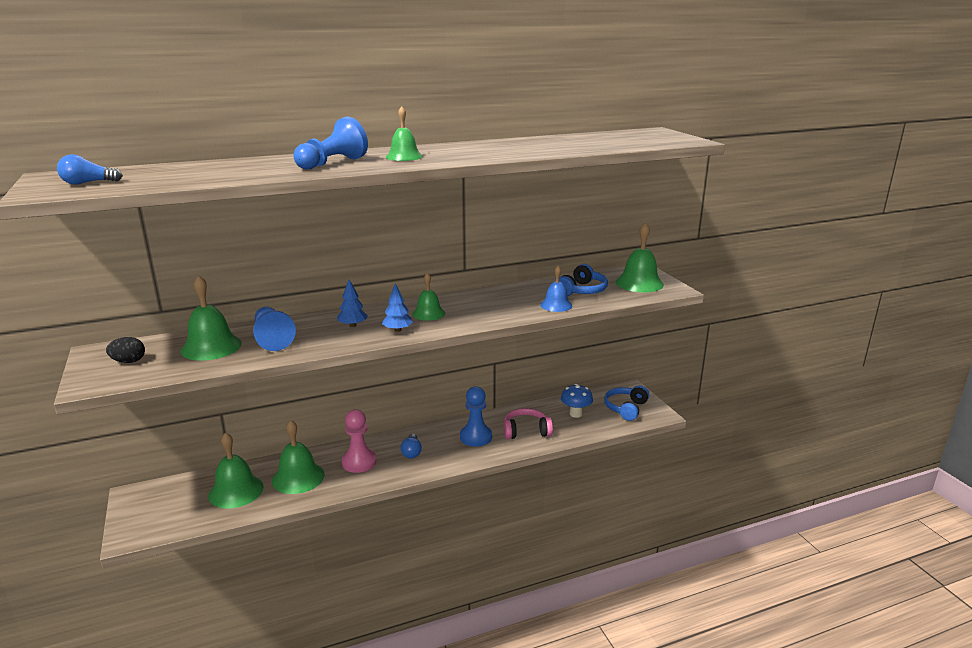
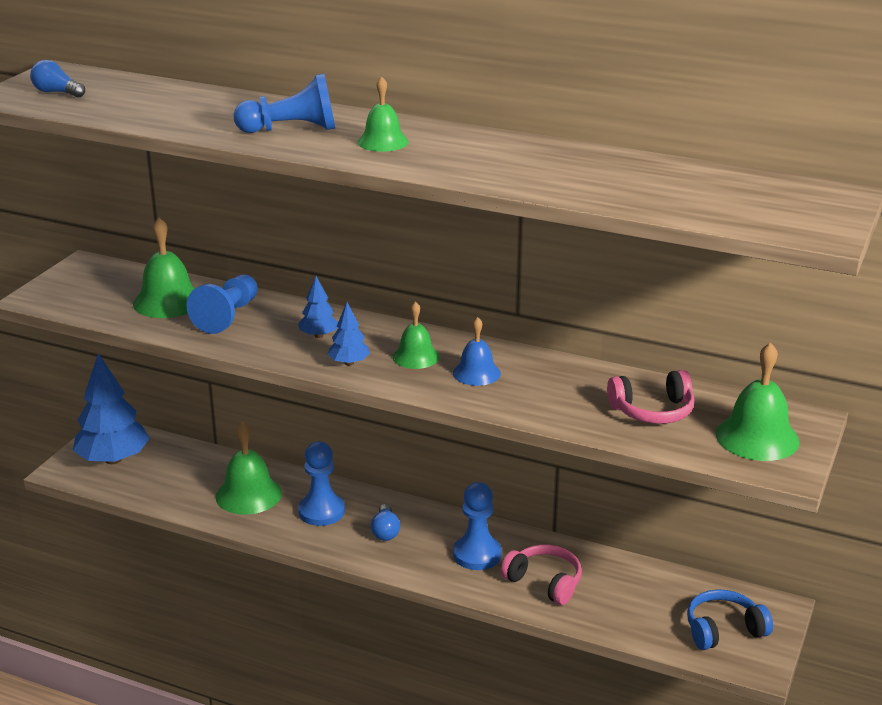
camera: 45 degrees right, 5 degrees up
(128, 361) = (90, 287): black egg -> none
(163, 508) = (113, 459): none -> blue tree
(236, 491) = (183, 476): green bell -> none
(359, 462) = (321, 511): pink pawn -> blue pawn
(411, 452) = (385, 531): blue light bulb -> blue light bulb turned 45 degrees counterclockwise
(556, 305) = (577, 415): blue bell -> blue bell (476, 373)
(575, 414) = (642, 597): blue mushroom -> none
(582, 290) = (652, 411): blue headphones -> pink headphones

